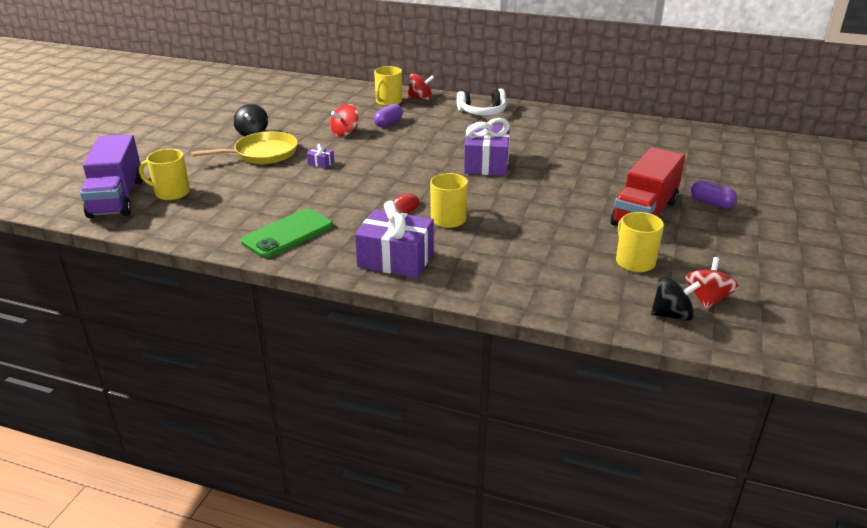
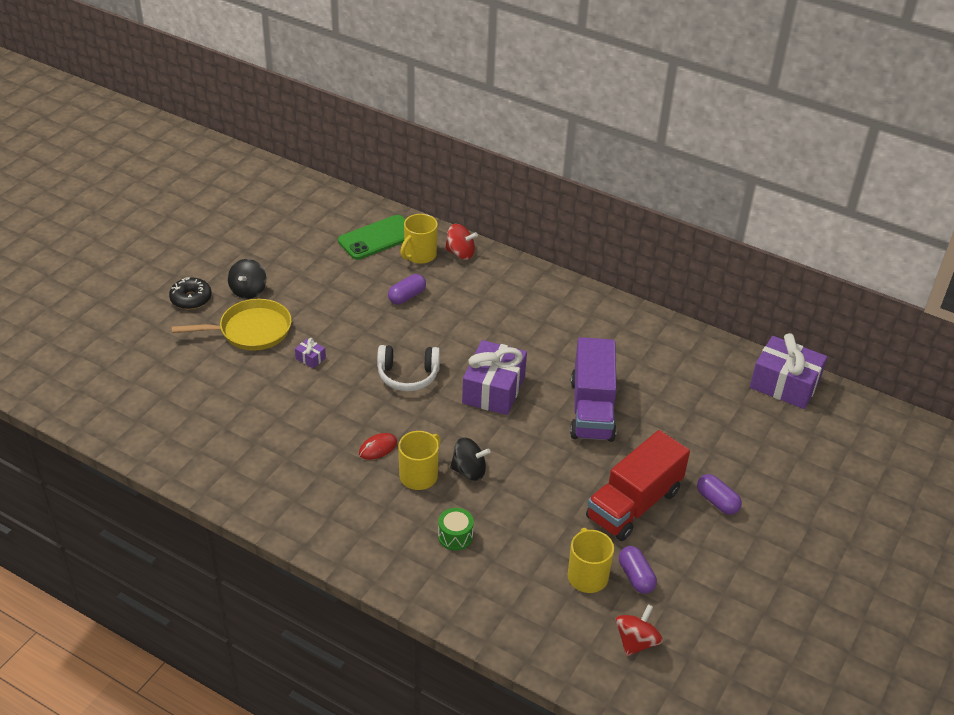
camera: 10 degrees right, 10 degrees up
(117, 198) = (86, 381): purple truck -> purple truck (592, 409)
(171, 193) = (142, 382): yellow mug -> none
(203, 142) = (191, 299): none -> black donut
(288, 234) = (247, 468): green phone -> green phone (378, 238)
(345, 132) = (352, 307): red spinning top -> none
(396, 259) = (345, 526): purple gift -> purple gift (784, 384)
(482, 112) = (525, 293): white headphones -> white headphones (408, 375)
(501, 252) = (455, 536): none -> green drum
(671, 315) = (589, 656): black spinning top -> black spinning top (469, 471)
(677, 256) = (636, 577): none -> purple capsule

